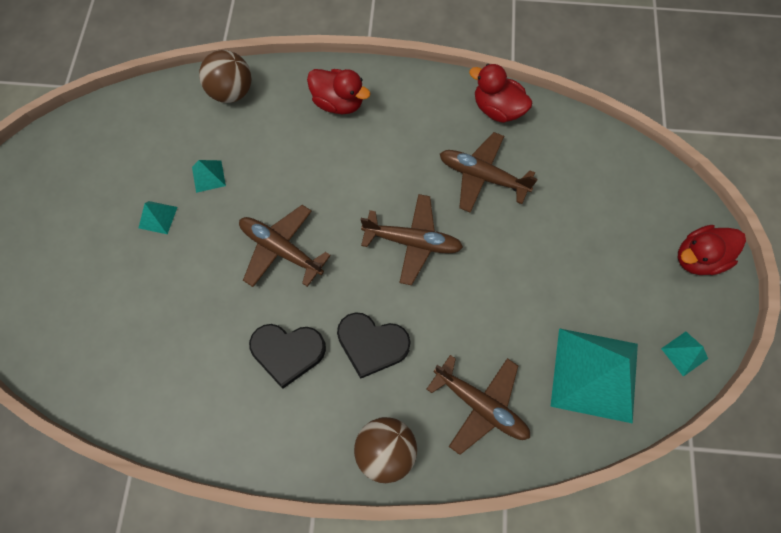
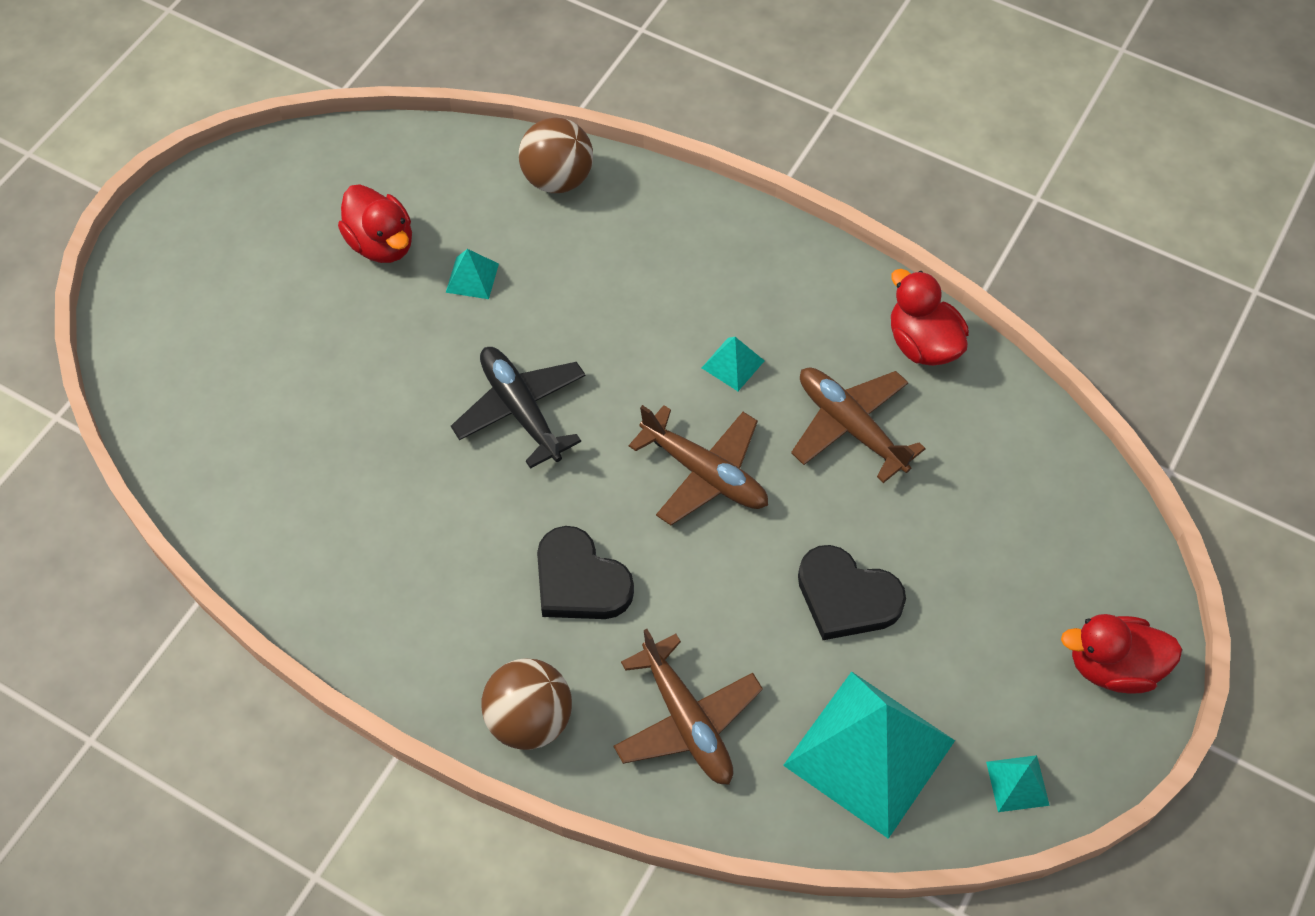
camera: 25 degrees right, 10 degrees down
(158, 217) = (381, 304): turquoise pyramid -> turquoise pyramid (733, 364)
(281, 249) = (521, 410): brown plane -> black plane
(288, 352) = (464, 543): black heart -> black heart (846, 597)
(338, 103) = (697, 249): red duck -> red duck (381, 244)

